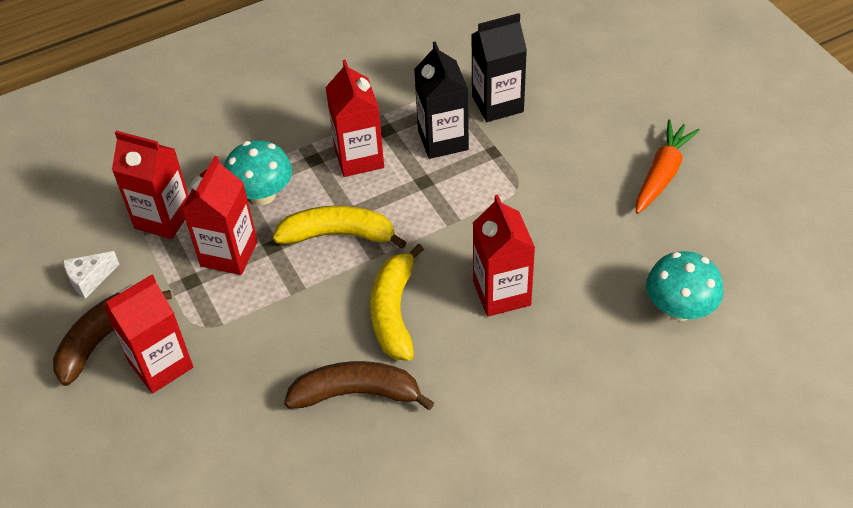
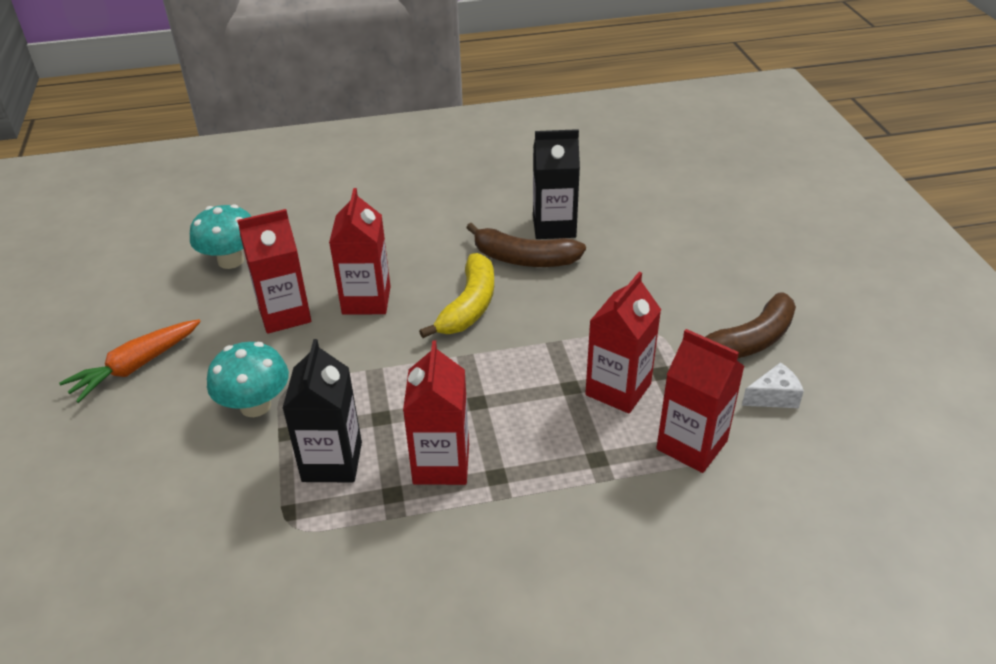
camera: 165 degrees left, 10 degrees down
(161, 365) = (693, 309): red carton -> red carton (284, 314)
(262, 195) = (569, 446): turquoise mushroom -> turquoise mushroom (255, 406)
(338, 235) = (496, 382): yellow banana -> none
(497, 104) = (237, 494): black carton -> black carton (554, 227)

